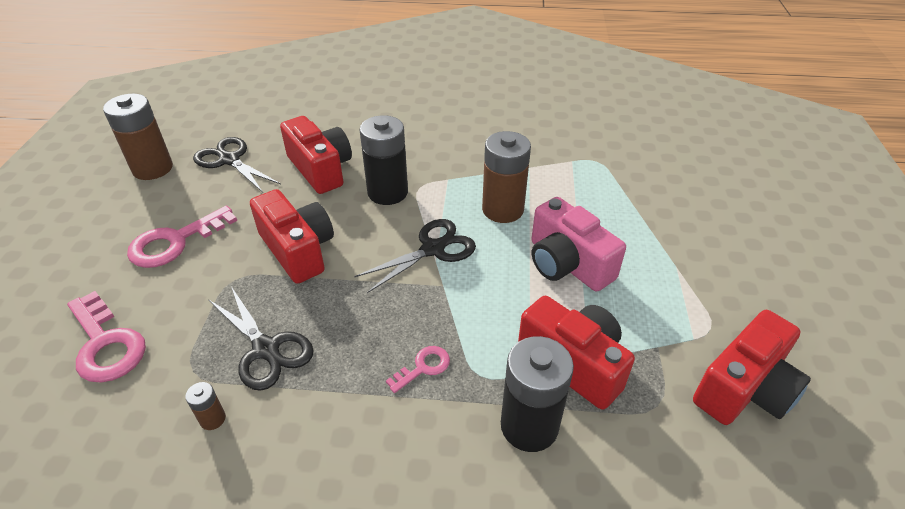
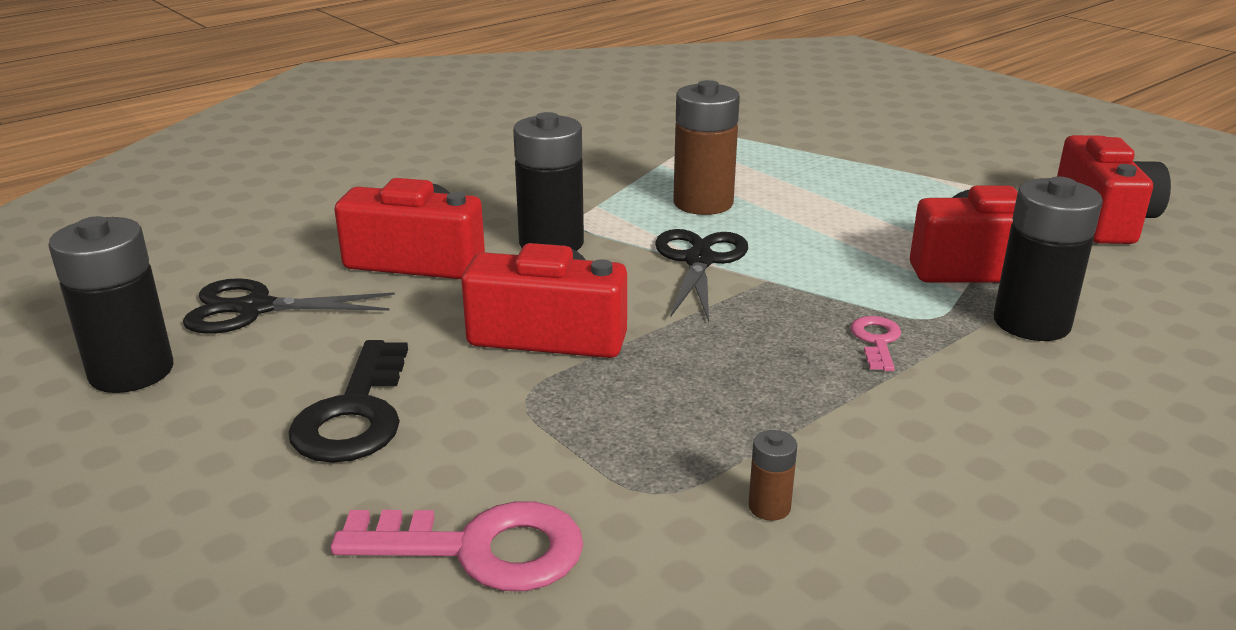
camera: 45 degrees left, 15 degrees down
(152, 168) = (131, 372): brown battery -> black battery
(175, 242) = (355, 413): pink key -> black key
(266, 349) = (699, 423): black scissors -> none
(567, 264) = (839, 212): pink camera -> none

